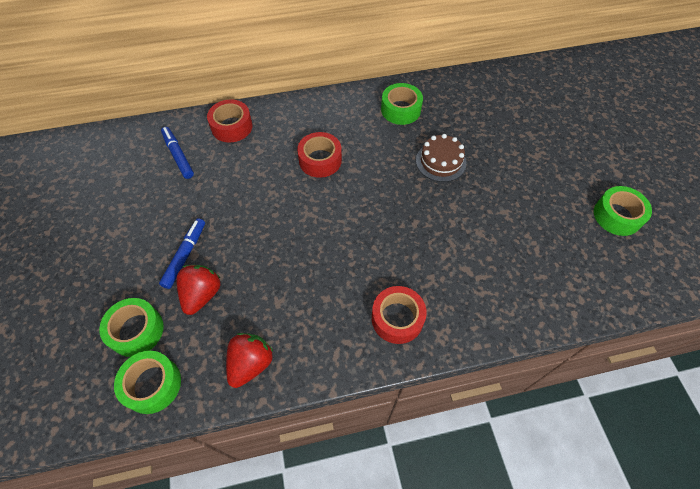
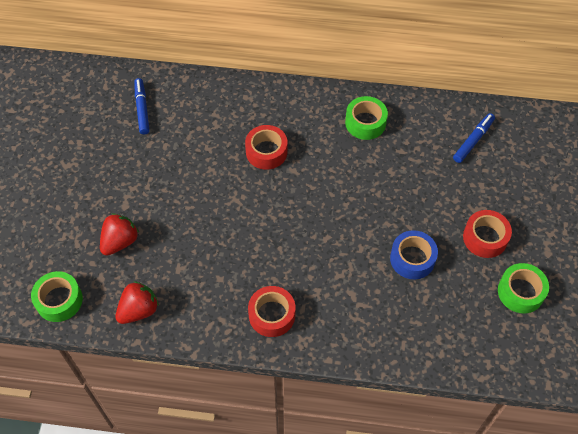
camera: 20 degrees right, 0 degrees up
(136, 331) = (60, 254): green tape -> none
(185, 255) = (117, 204): blue marker -> blue marker (473, 141)
(232, 127) = (199, 94): red tape -> red tape (485, 238)
(440, 161) = (378, 187): brown cake -> none
(505, 217) = (412, 259): none -> blue tape

